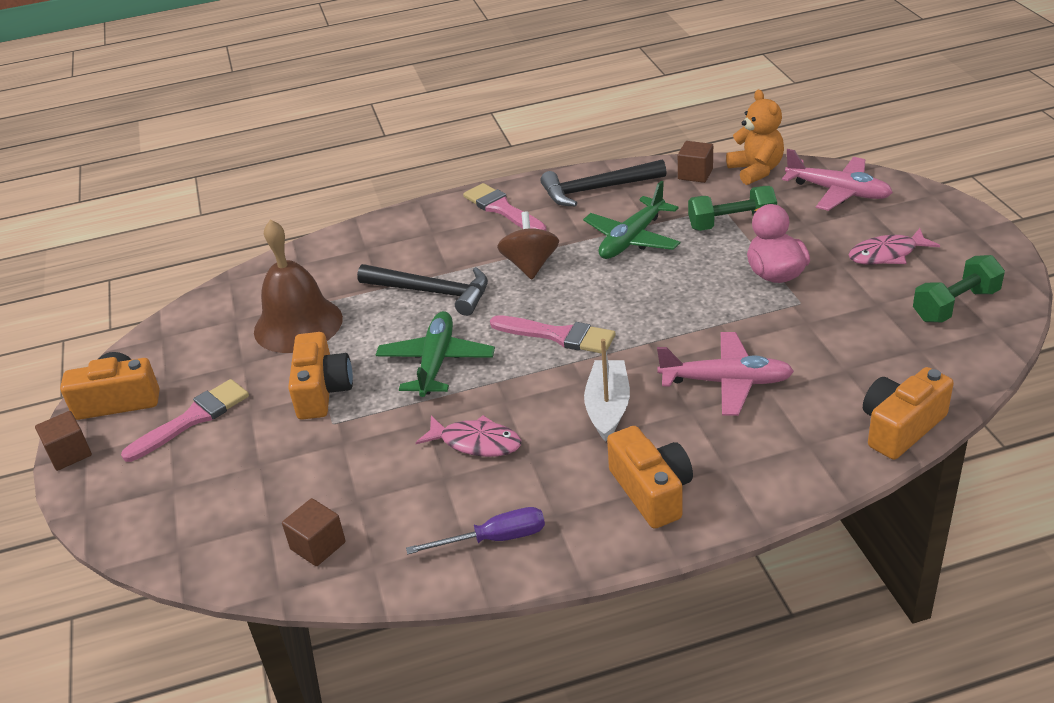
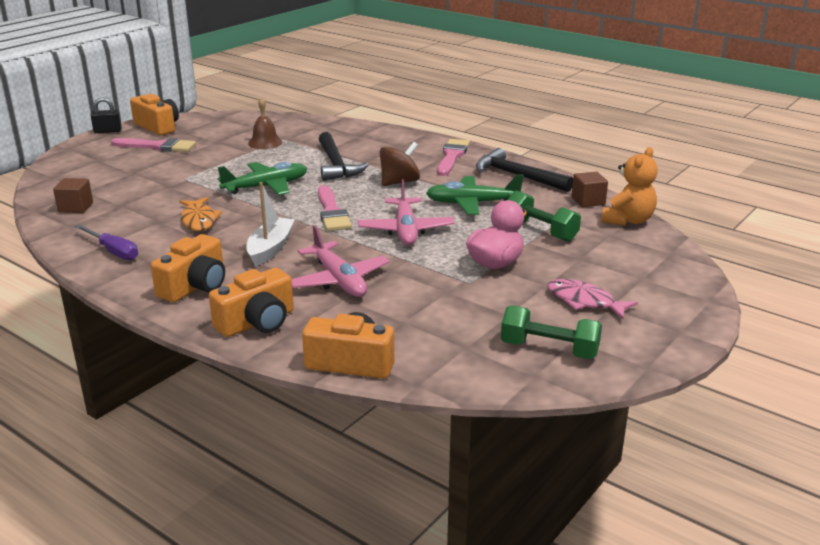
camera: 50 degrees right, 10 degrees down
(69, 453) = (107, 131): brown cube -> black padlock
(298, 324) = (265, 143): brown bell -> brown bell, size x0.55
(322, 391) = (210, 167): orange camera -> orange camera (257, 322)
(476, 442) = (199, 220): pink fish -> orange fish
(608, 407) = (270, 248): white boat -> white boat turned 45 degrees counterclockwise
(838, 192) = (648, 259): pink plane -> pink plane (406, 230)

